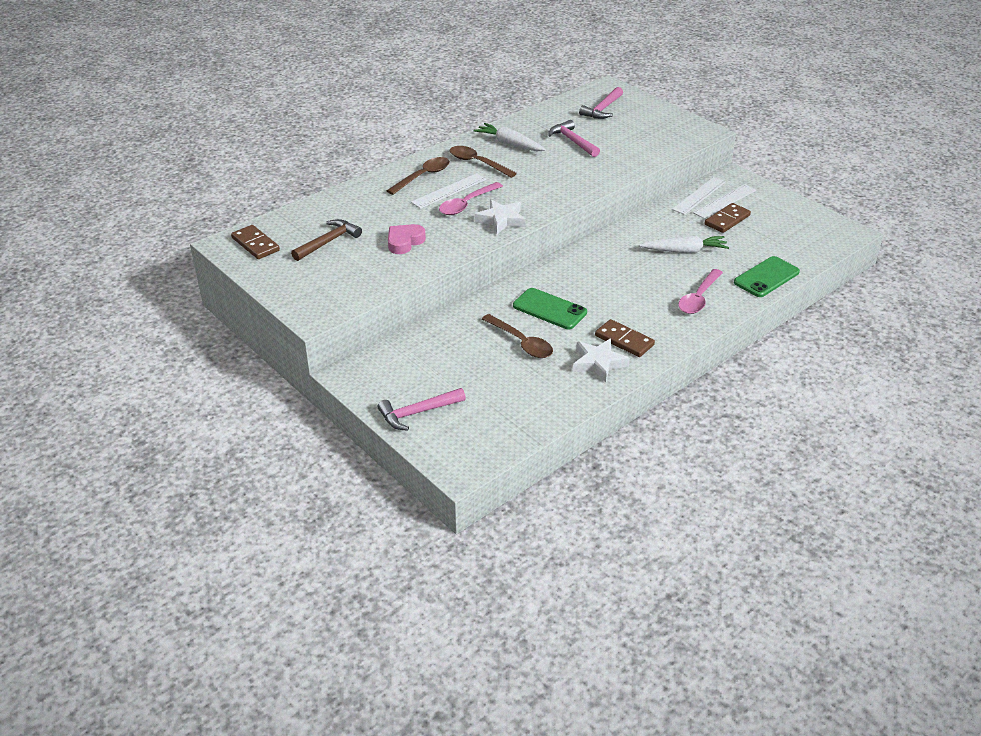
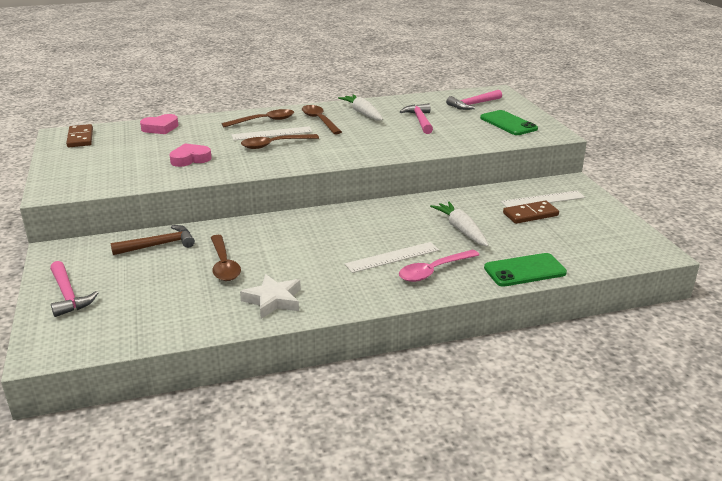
camera: 25 degrees right, 10 degrees down
(326, 211) = (160, 128): none -> pink heart
(328, 242) = (133, 147): brown hammer -> brown hammer (159, 245)
(417, 413) = (68, 295): pink hammer -> pink hammer turned 120 degrees counterclockwise
(467, 204) = (274, 145): pink spoon -> brown spoon
(501, 220) = (289, 160): white star -> none
(549, 309) = (280, 245): green phone -> green phone (508, 123)
(624, 340) = (319, 288): brown domino -> none
(685, 251) = (461, 229): white carrot -> white carrot turned 135 degrees counterclockwise
(699, 195) = (521, 190): white ruler -> white ruler (392, 257)

